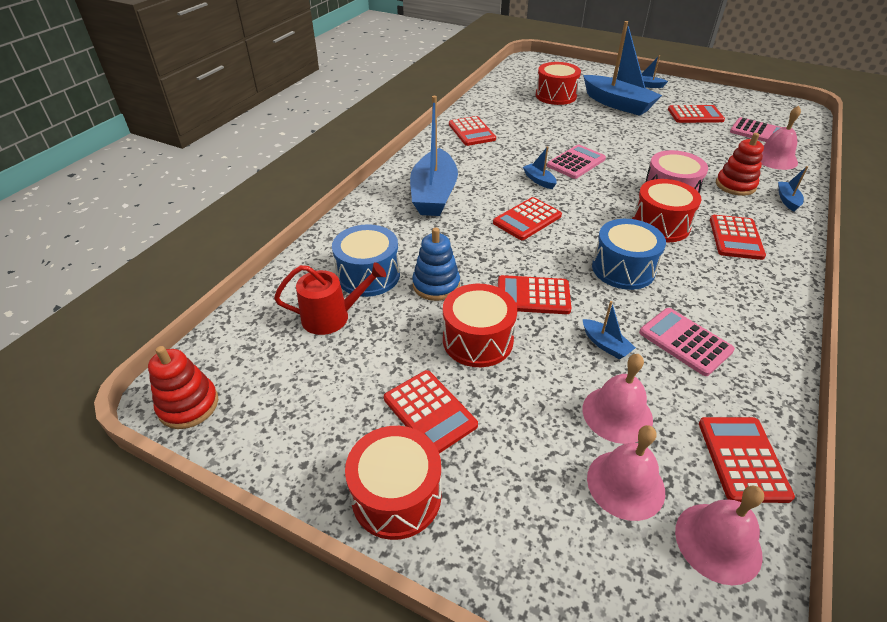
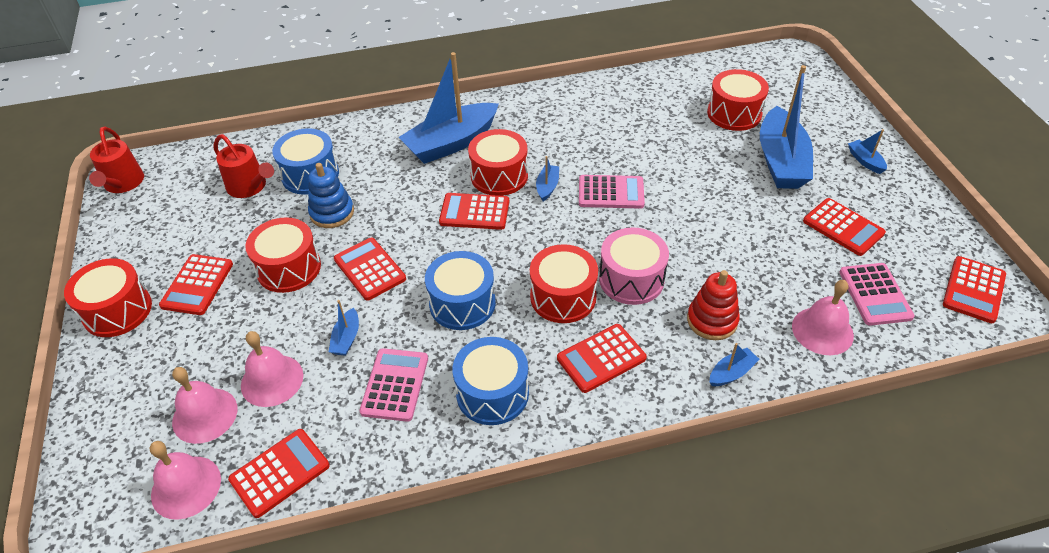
camera: 50 degrees right, 5 degrees up
(188, 405) = (123, 183): red stacking toy -> red watering can
(471, 132) = (582, 105): red calculator -> red calculator (973, 290)
(500, 192) = (499, 176): none -> red drum
(733, 297) = (492, 393): none -> blue drum

